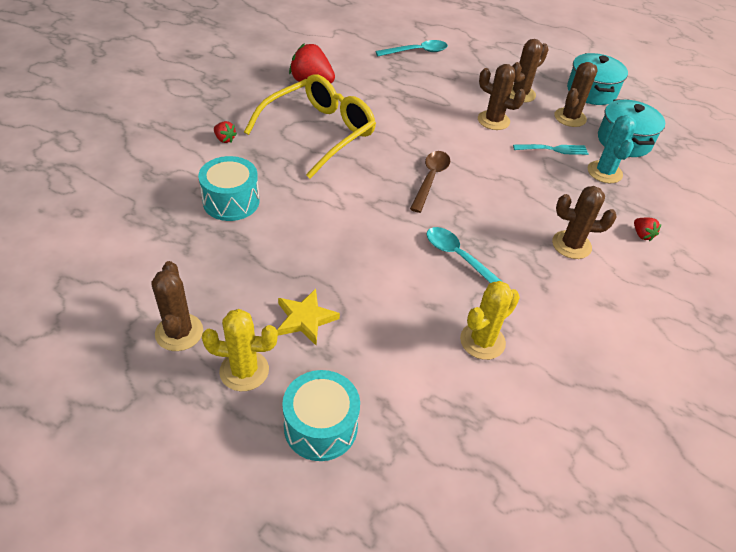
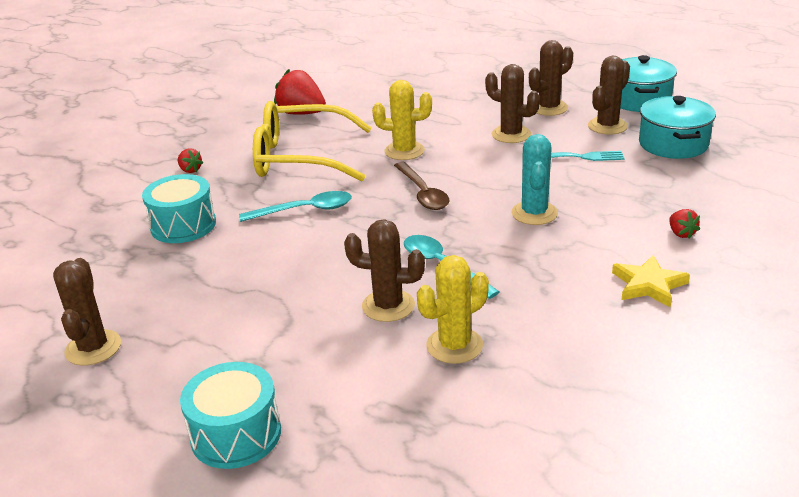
camera: 10 degrees right, 15 degrees down
(244, 371) = (158, 382): yellow cactus -> yellow cactus (404, 151)
(305, 319) = (242, 331): yellow star -> yellow star (648, 285)
(319, 132) = (300, 158): yellow glasses -> yellow glasses turned 135 degrees counterclockwise
(416, 52) = (431, 78): turquoise spoon -> turquoise spoon (304, 210)
(430, 179) = (422, 193): brown spoon -> brown spoon turned 135 degrees clockwise
(571, 245) = (587, 247): brown cactus -> brown cactus (388, 306)
(604, 172) = (642, 175): turquoise cactus -> turquoise cactus (534, 213)

